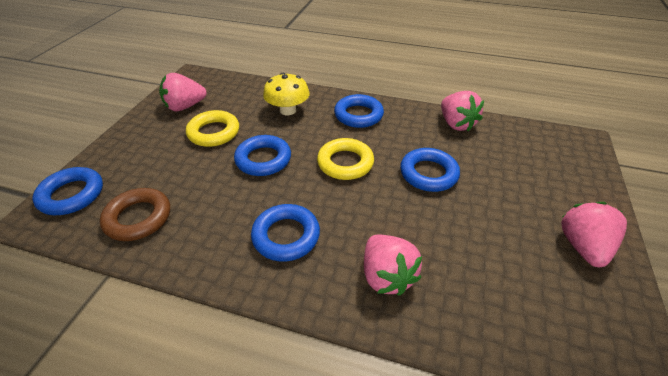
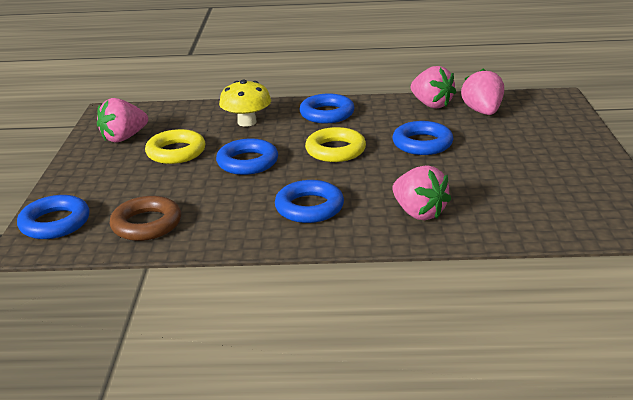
camera: 15 degrees left, 15 degrees down
(582, 246) = (578, 164): pink strawberry -> pink strawberry (482, 112)

